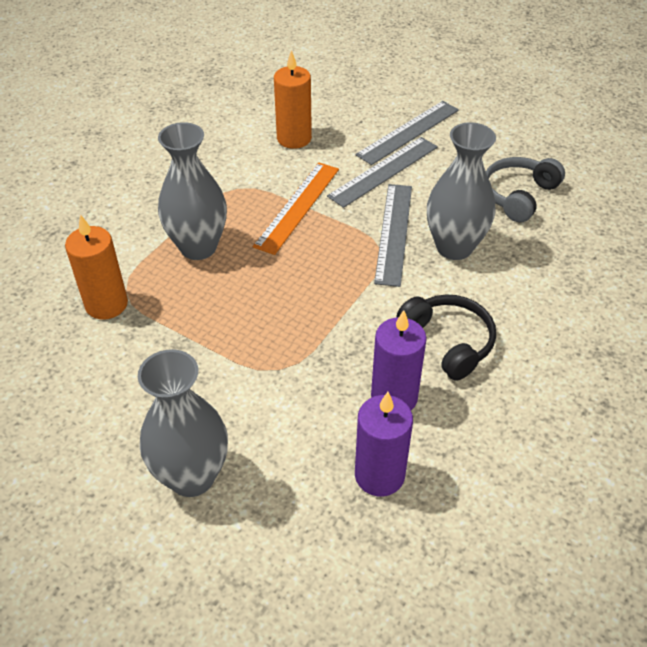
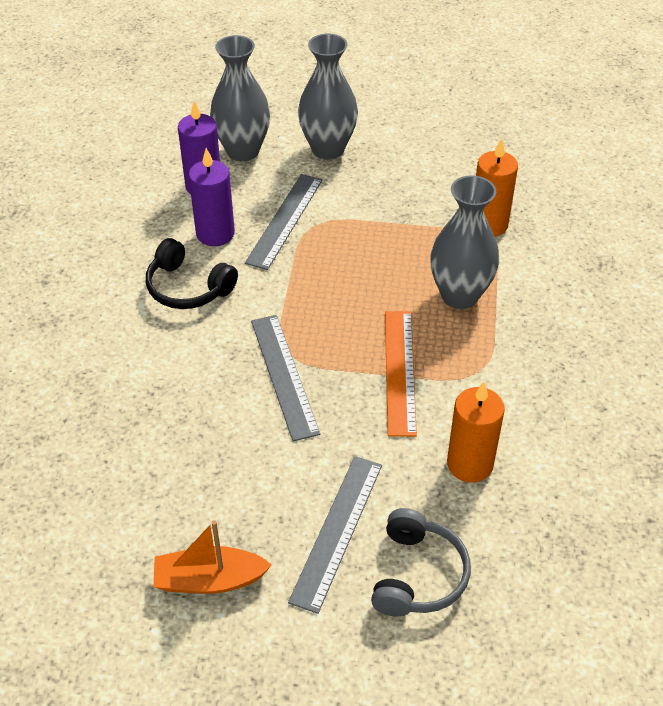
camera: 155 degrees right, 0 degrees up
(384, 171) = (335, 453): grey ruler -> grey ruler (285, 220)
(454, 247) = (215, 380): grey vase -> grey vase (243, 151)
(504, 133) = (209, 580): none -> orange boat
(519, 196) = (164, 475): grey headphones -> grey headphones (417, 575)

